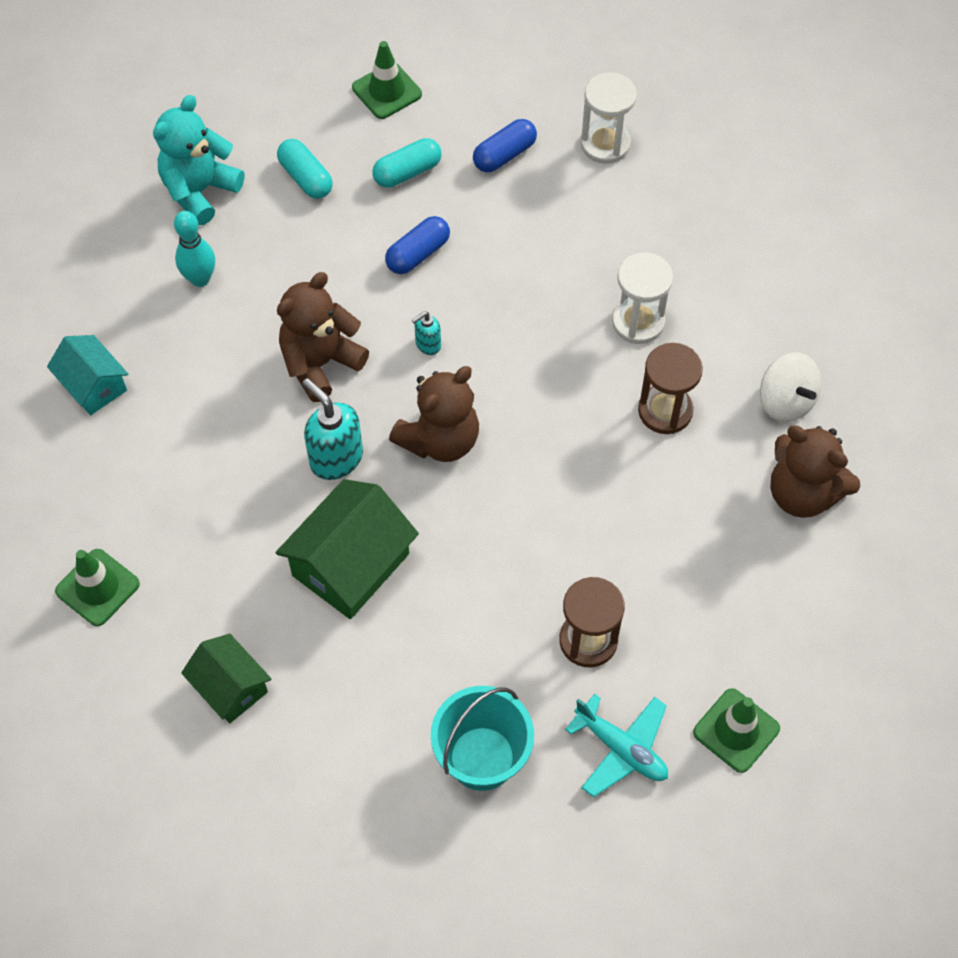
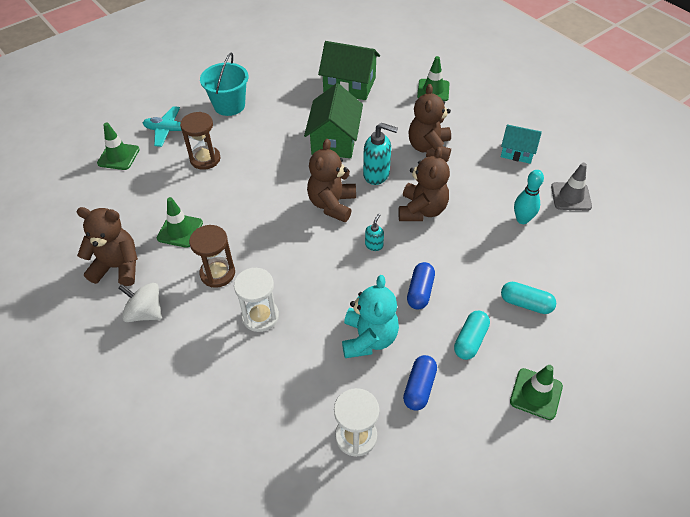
camera: 150 degrees right, 10 degrees down
(100, 277) = (571, 196): none -> grey traffic cone
(200, 191) = (574, 264): turquoise teddy bear -> turquoise teddy bear (369, 338)
(216, 464) = (429, 148): none -> brown teddy bear
(230, 687) = (349, 85): green house -> green house, size x1.62
(689, 511) = (180, 230): none -> green traffic cone

